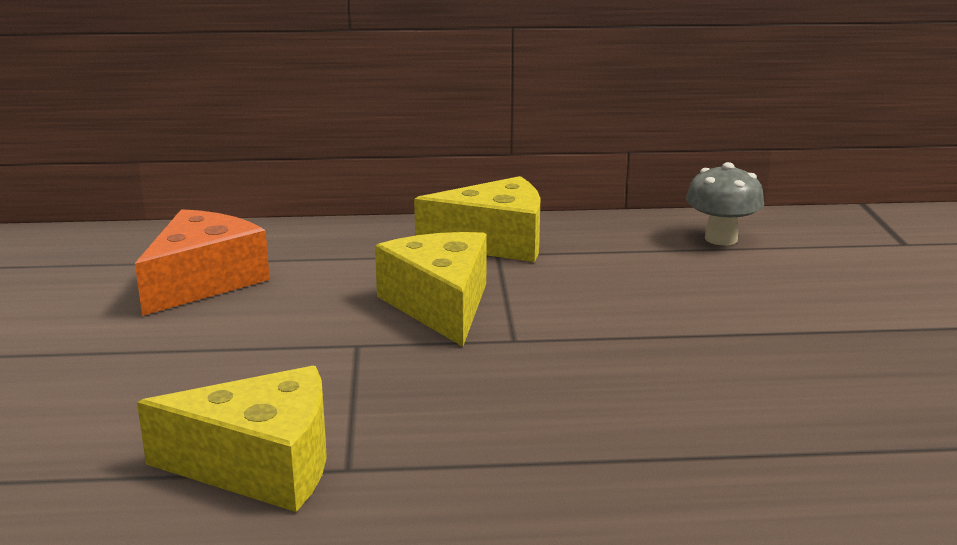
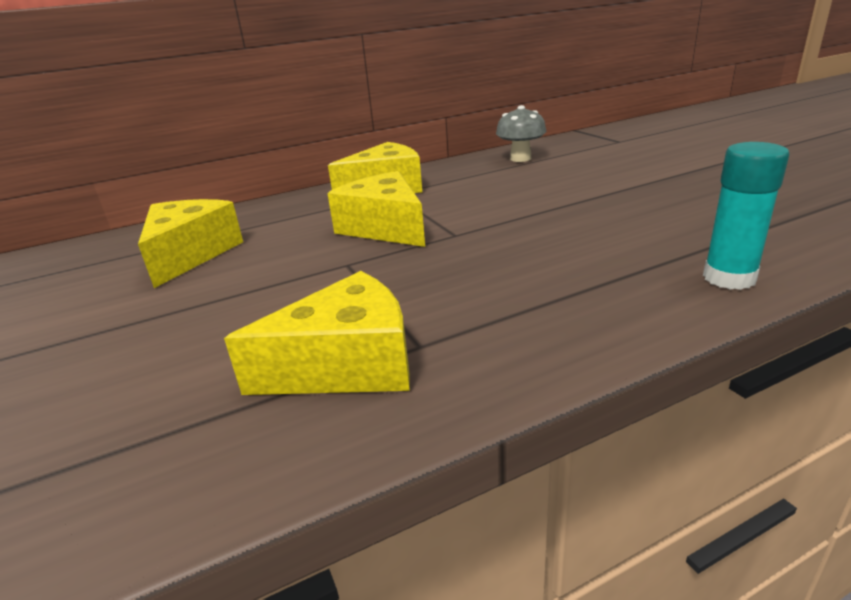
camera: 20 degrees left, 5 degrees up
(203, 281) = (190, 255): orange cheese -> yellow cheese
(777, 501) = (729, 278): none -> turquoise glue stick

